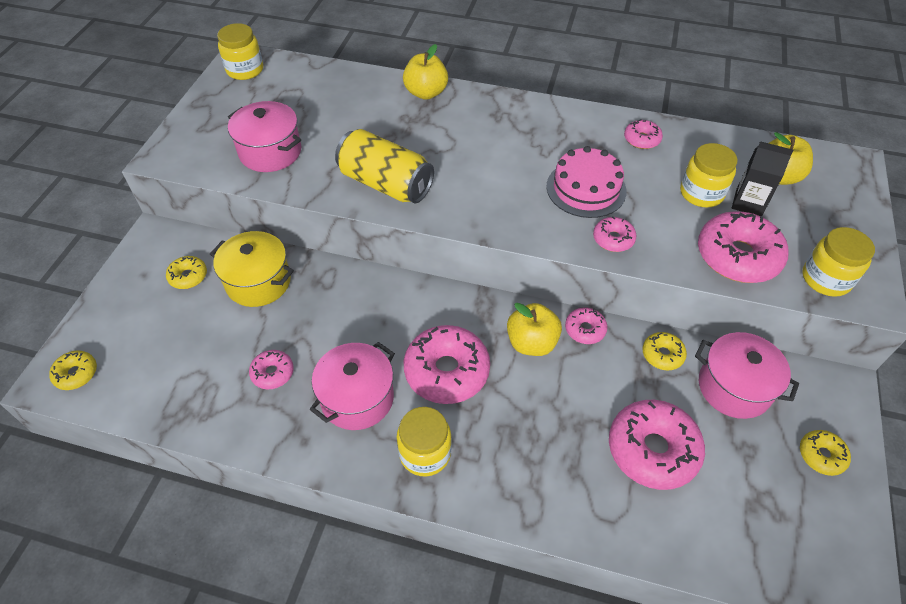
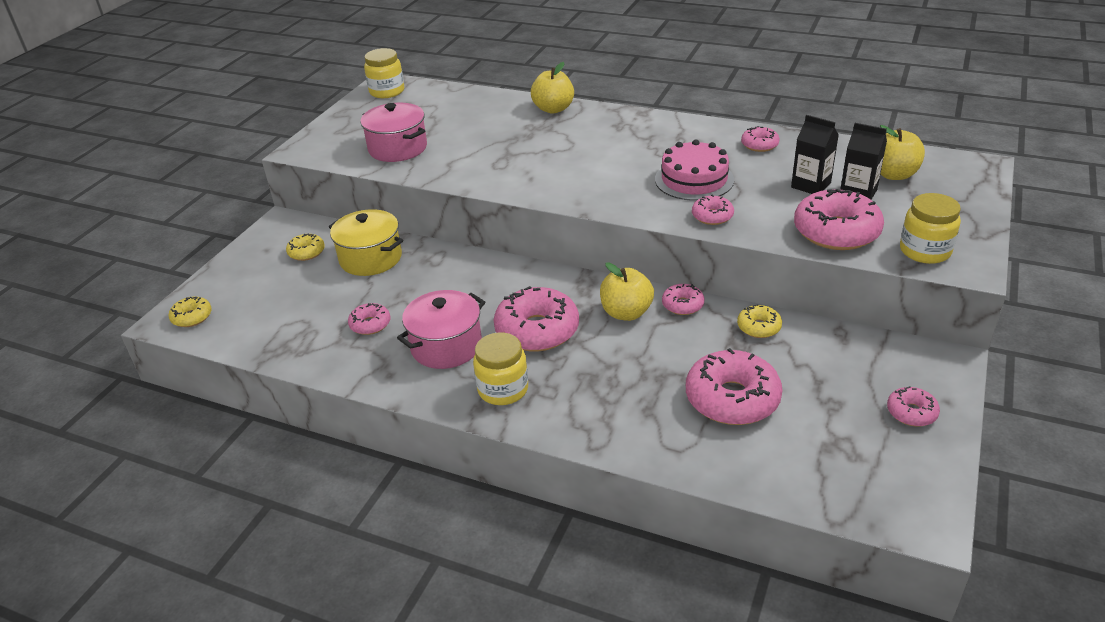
camera: 10 degrees right, 15 degrees down
(385, 184) = (500, 172): yellow can -> none
(701, 193) = (811, 185): yellow jar -> black carton
(734, 387) = (829, 355): pink pot -> none
(821, 455) = (911, 412): yellow donut -> pink donut

